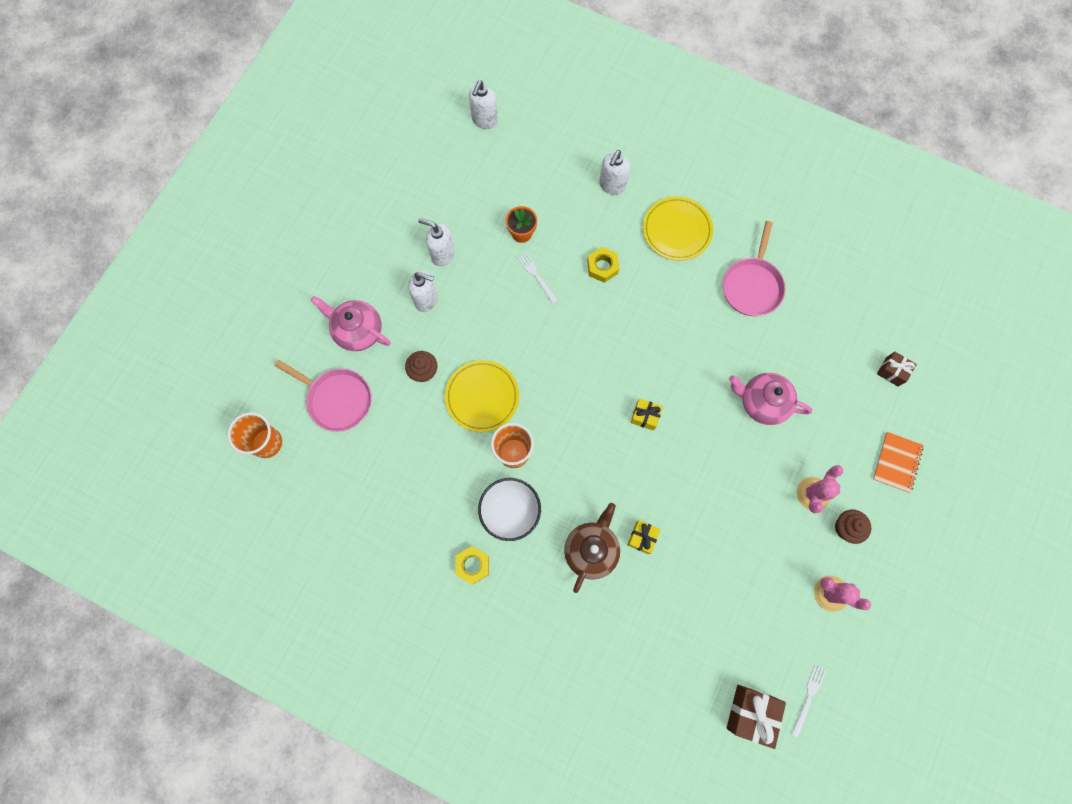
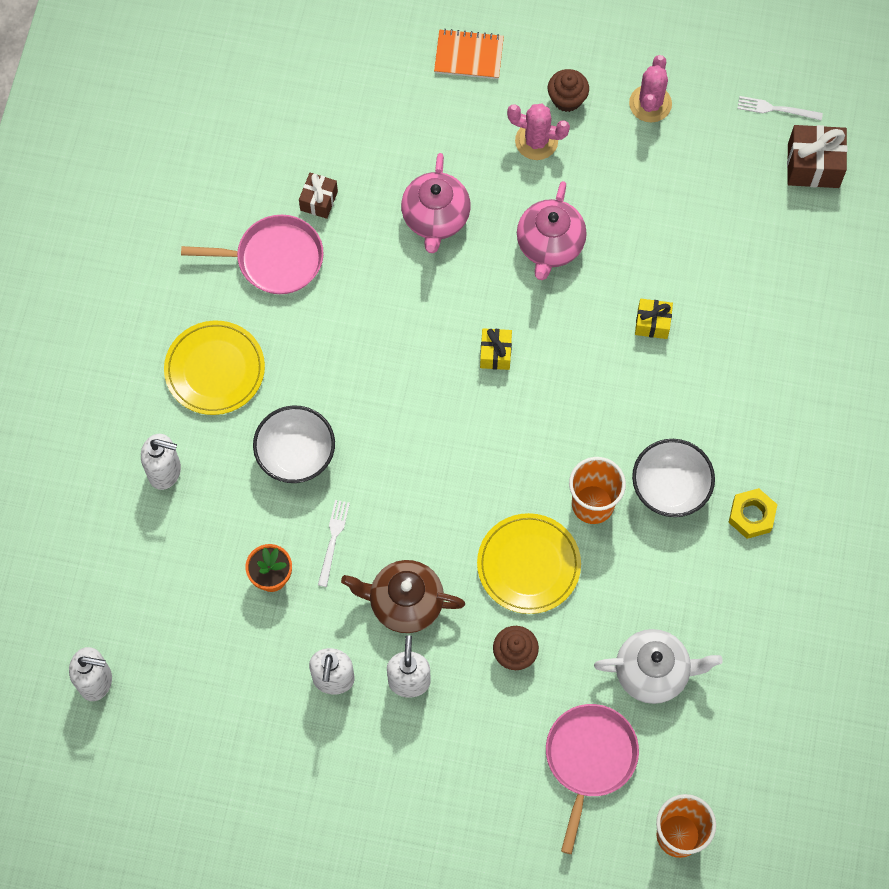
camera: 105 degrees left, 5 degrees down
(358, 331) = (482, 763): pink teapot -> pink teapot (550, 245)
(381, 459) = (653, 672): none -> white teapot
(536, 276) = (333, 540): white fork -> white fork turned 150 degrees clockwise
(591, 549) = (686, 379): brown teapot -> brown teapot (404, 603)
(602, 267) = (296, 455): yellow nut -> white bowl
(892, 371) = (351, 76): brown gift -> brown gift (319, 201)

